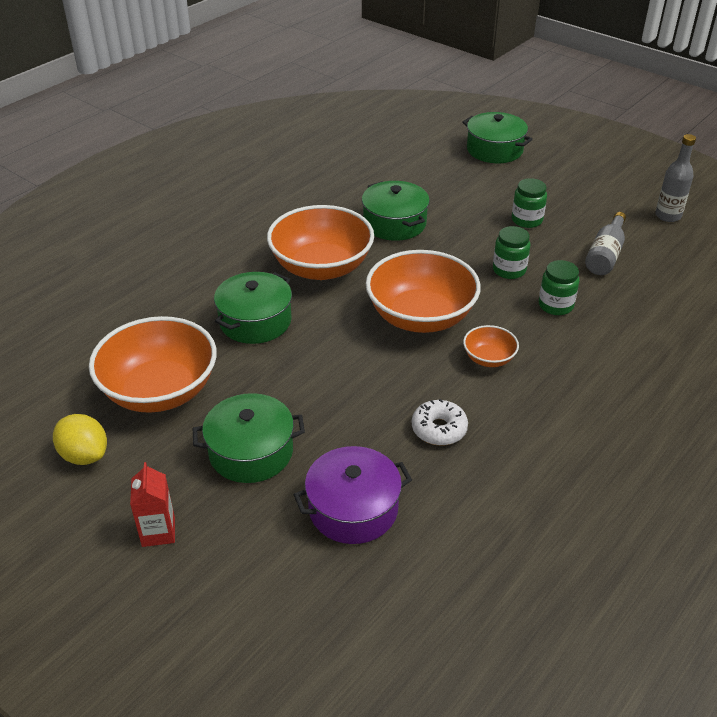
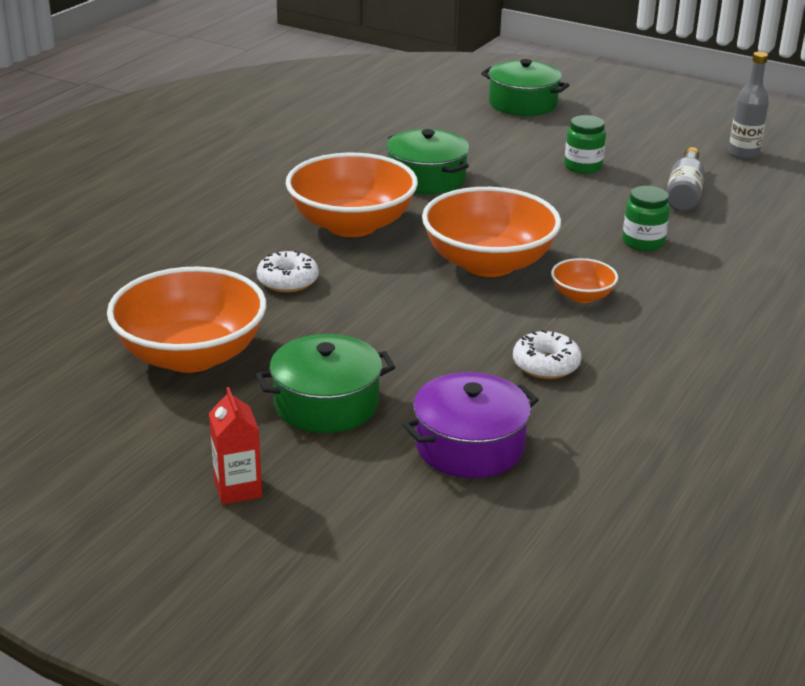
camera: 10 degrees left, 10 degrees down
(84, 455) = (117, 424): yellow lemon -> none
(255, 321) = (288, 281): green pot -> white donut
(509, 270) = (578, 213): green jar -> none

